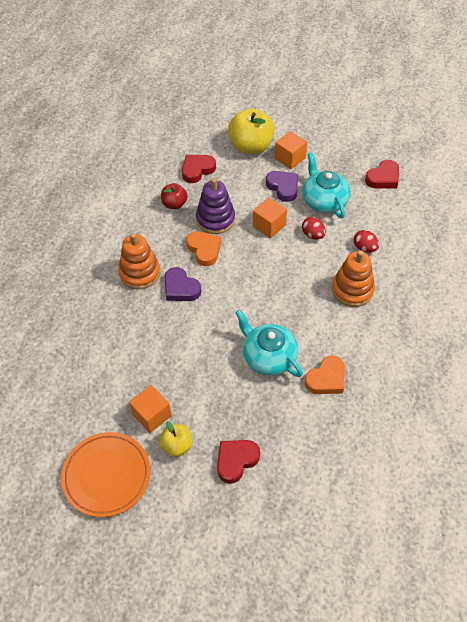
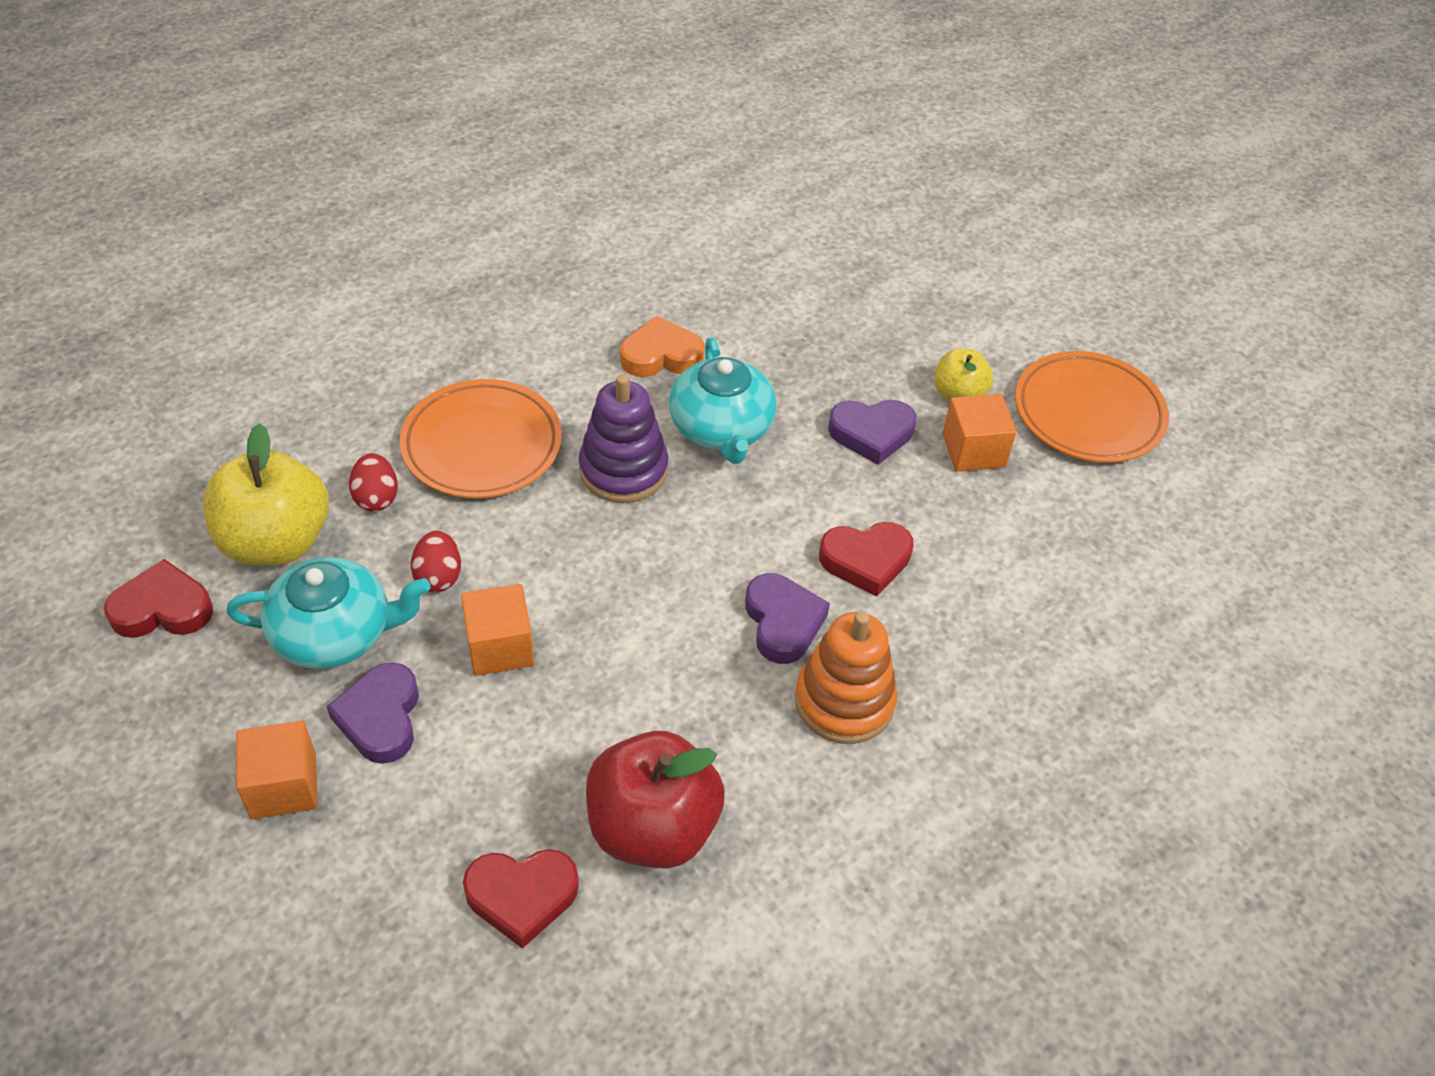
camera: 150 degrees left, 5 degrees down
(174, 204) = (653, 828): red apple -> red apple, size x1.82
(203, 395) = (871, 433): none -> purple heart
(204, 250) = (675, 674): orange heart -> none
(215, 219) = (595, 730): purple stacking toy -> purple stacking toy (623, 470)
(236, 461) = (882, 336): red heart -> red heart (866, 560)
(251, 147) = (332, 883): yellow apple -> yellow apple (276, 542)
(324, 200) = (335, 633): turquoise teapot -> turquoise teapot turned 105 degrees counterclockwise
(352, 290) = (482, 445): orange stacking toy -> orange plate

